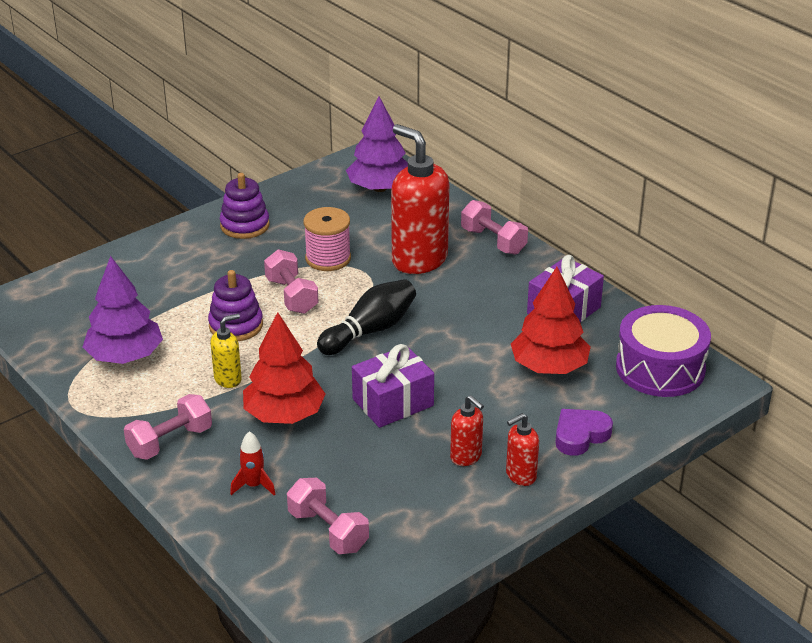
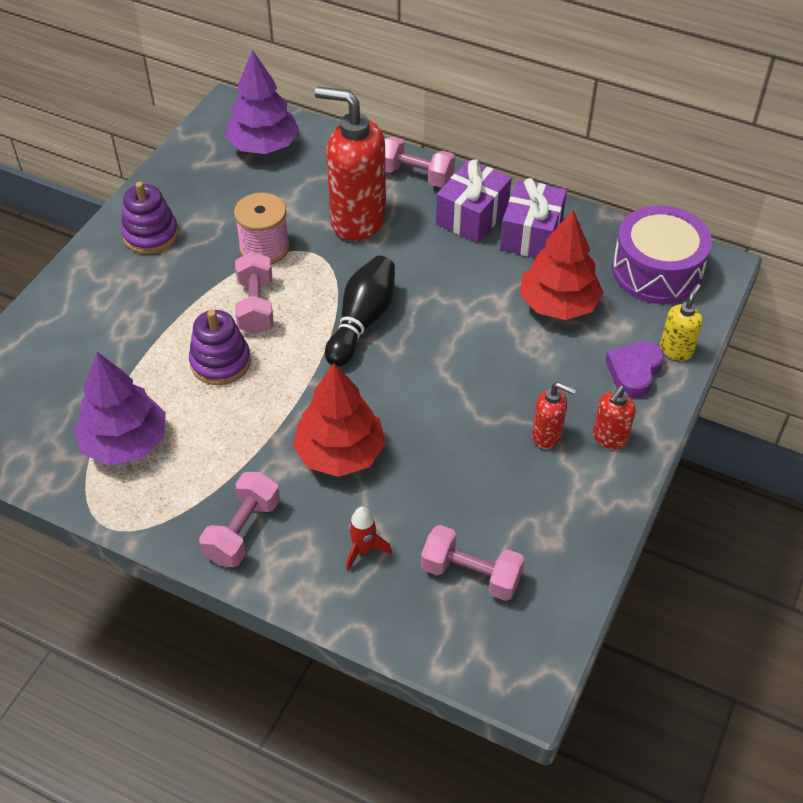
camera: 25 degrees left, 15 degrees up
(228, 379) = (254, 431): yellow soap dispenser -> yellow soap dispenser (676, 350)
(291, 296) = (256, 306): pink dumbbell -> pink dumbbell turned 45 degrees clockwise
(393, 402) = (438, 398): purple gift -> purple gift (472, 216)

